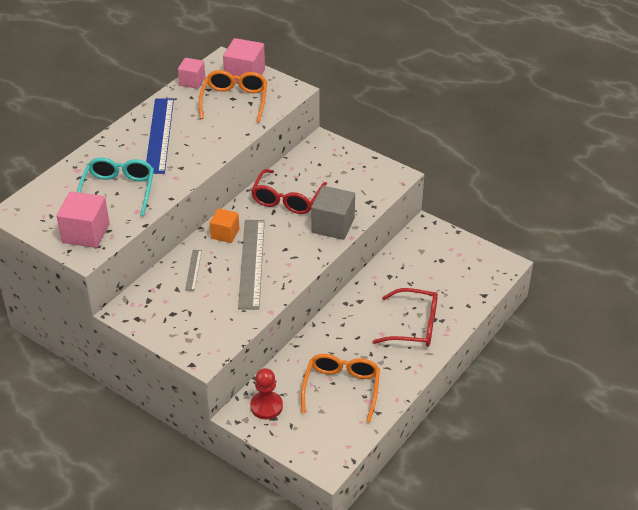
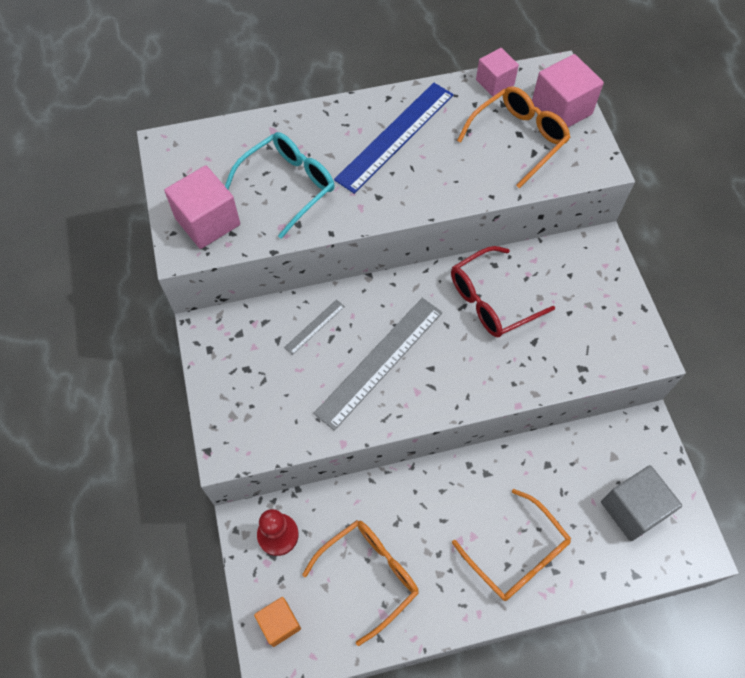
camera: 40 degrees right, 20 degrees up
(225, 234) = (386, 301): orange cube -> orange cube (279, 623)
(333, 225) = (511, 373): grey cube -> grey cube (633, 509)
(414, 326) = (517, 555): red glasses -> orange glasses

